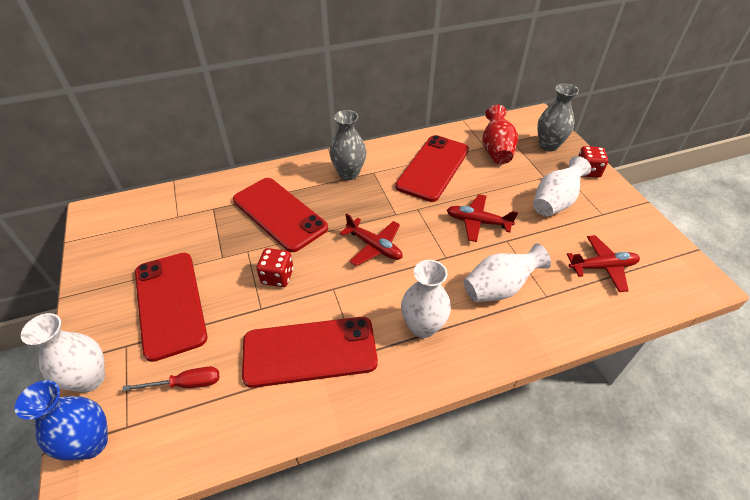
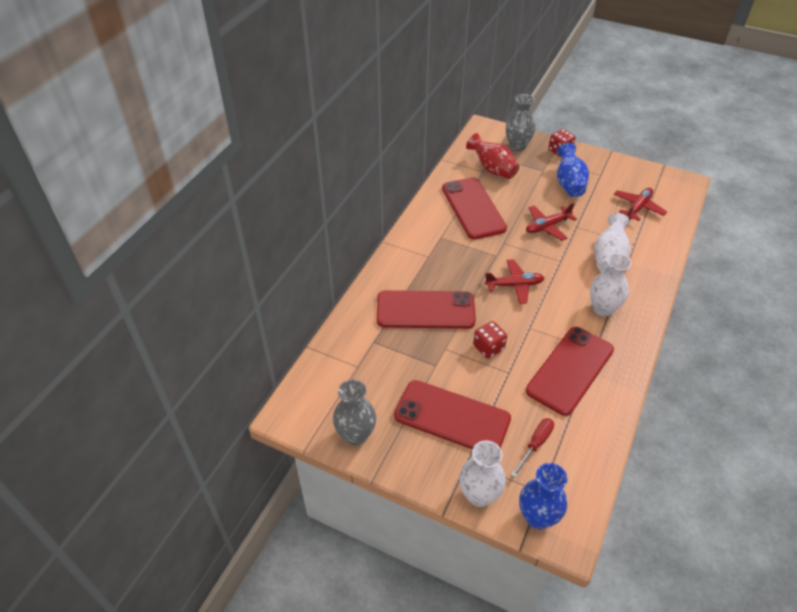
camera: 45 degrees left, 0 degrees up
(349, 173) = (426, 249): grey vase -> grey vase (356, 435)
(555, 202) = (569, 184): white vase -> blue vase

